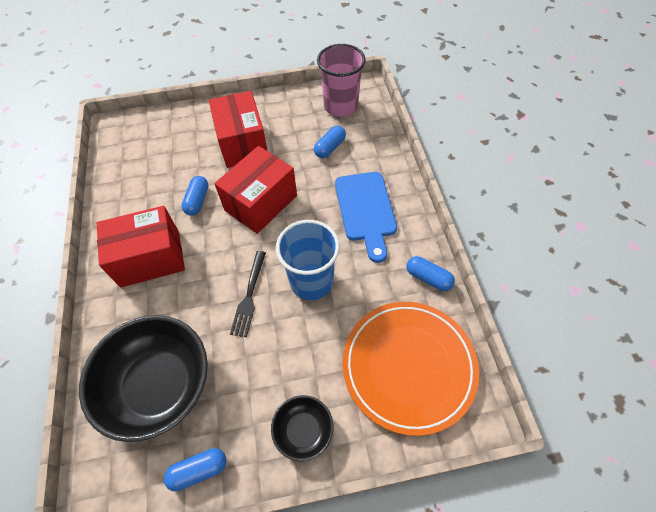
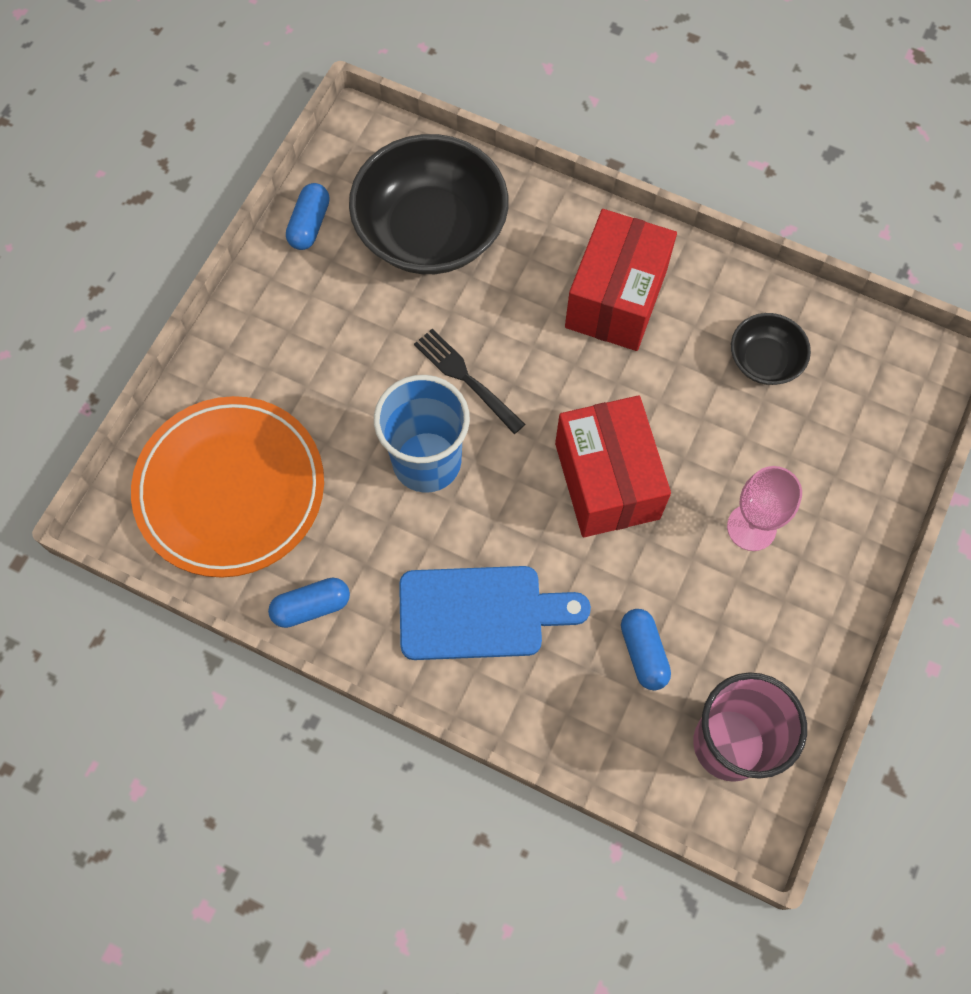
camera: 125 degrees right, 10 degrees up
(197, 201) = (675, 401): blue capsule -> none
(242, 143) = (751, 527): red box -> pink goblet
(303, 430) = (262, 337): black bowl -> black bowl (764, 360)
(366, 210) = (480, 613): blue cutting board -> blue cutting board turned 150 degrees clockwise

